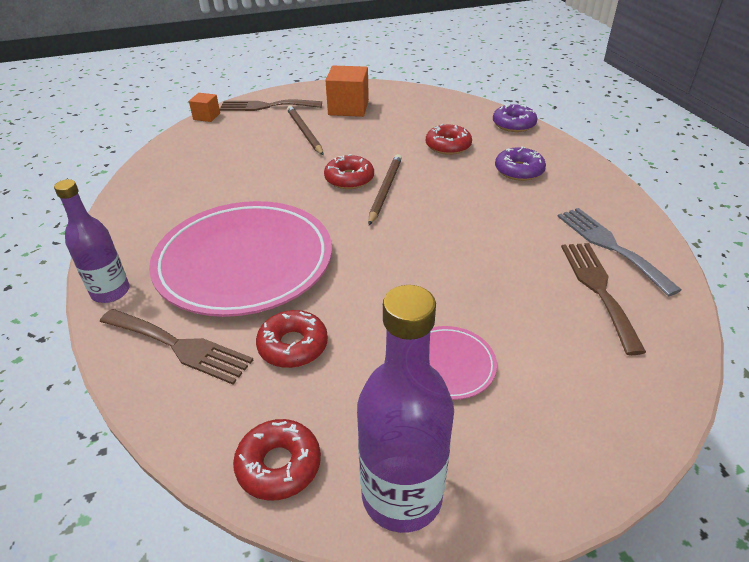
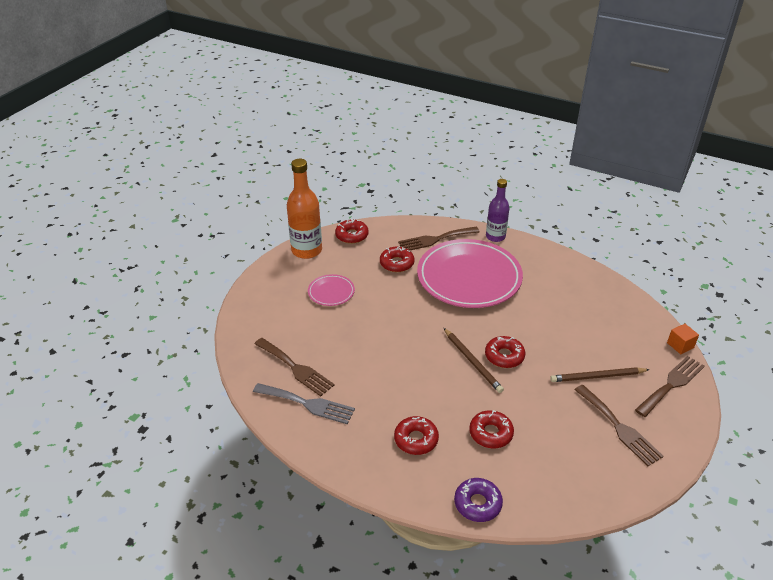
camera: 135 degrees right, 0 degrees up
(304, 132) = (597, 377): brown pencil -> brown pencil turned 150 degrees clockwise
(348, 108) = (619, 427): orange cube -> brown fork
(402, 496) = (306, 250): purple bottle -> orange bottle
(519, 170) = (416, 439): purple donut -> red donut

